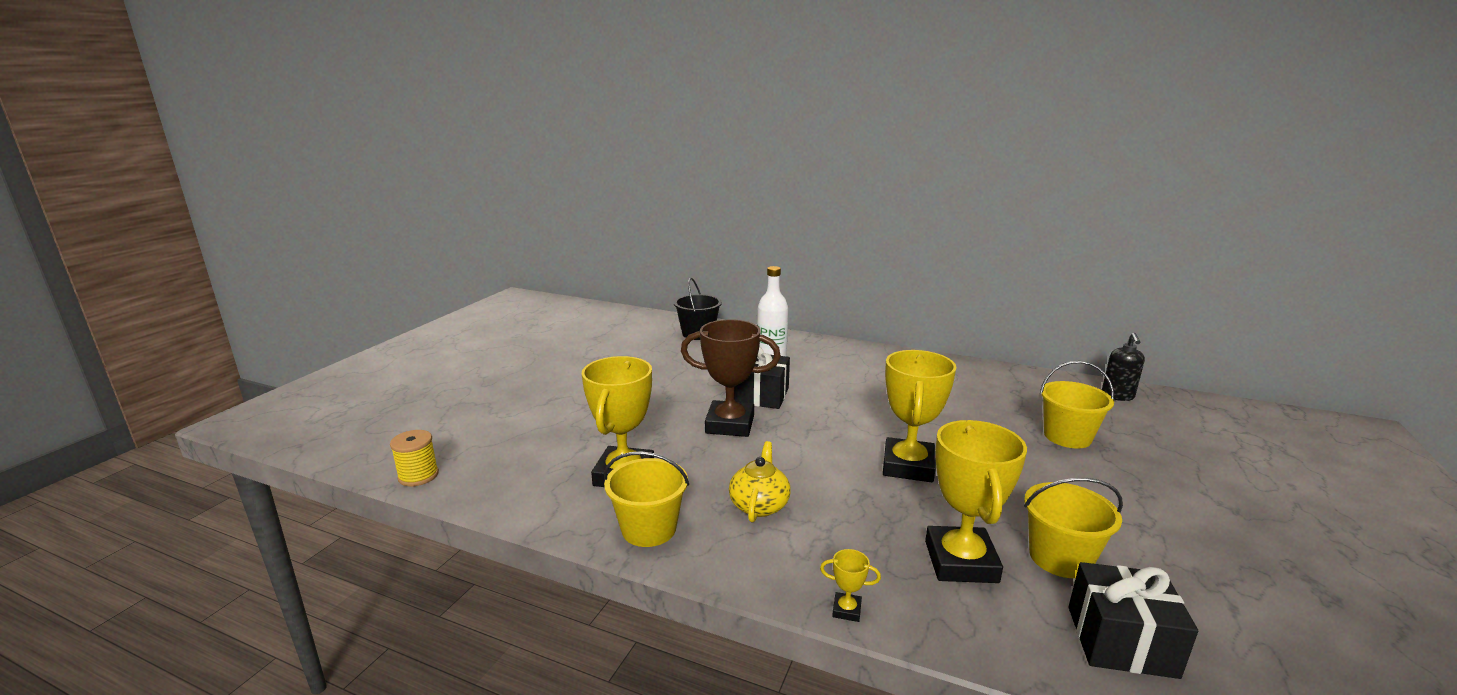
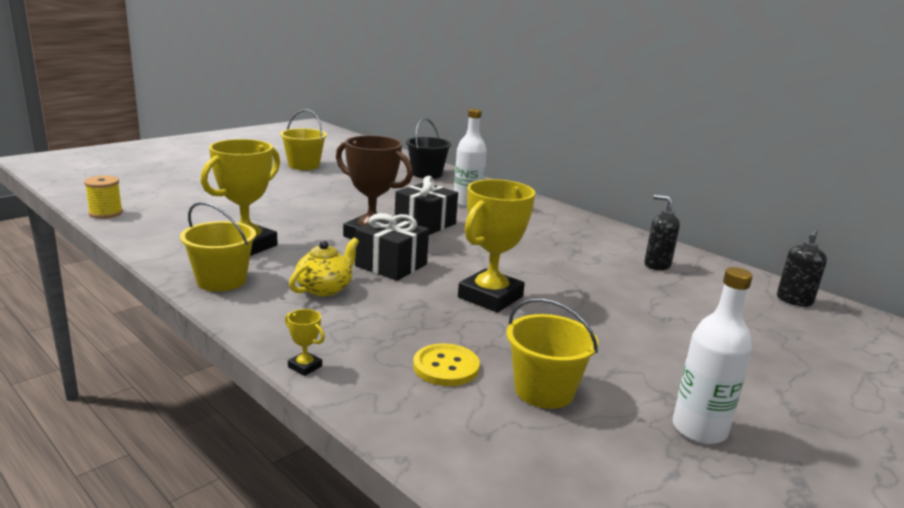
camera: 20 degrees right, 0 degrees up
(961, 562) = (446, 367): yellow trophy -> yellow button
(991, 388) = (657, 265): none -> black soap dispenser
(1067, 437) = (686, 316): yellow bucket -> yellow bucket (304, 165)
(1121, 641) = (518, 457): black gift -> black gift (391, 265)
(1200, 554) = (699, 429): none -> white bottle

